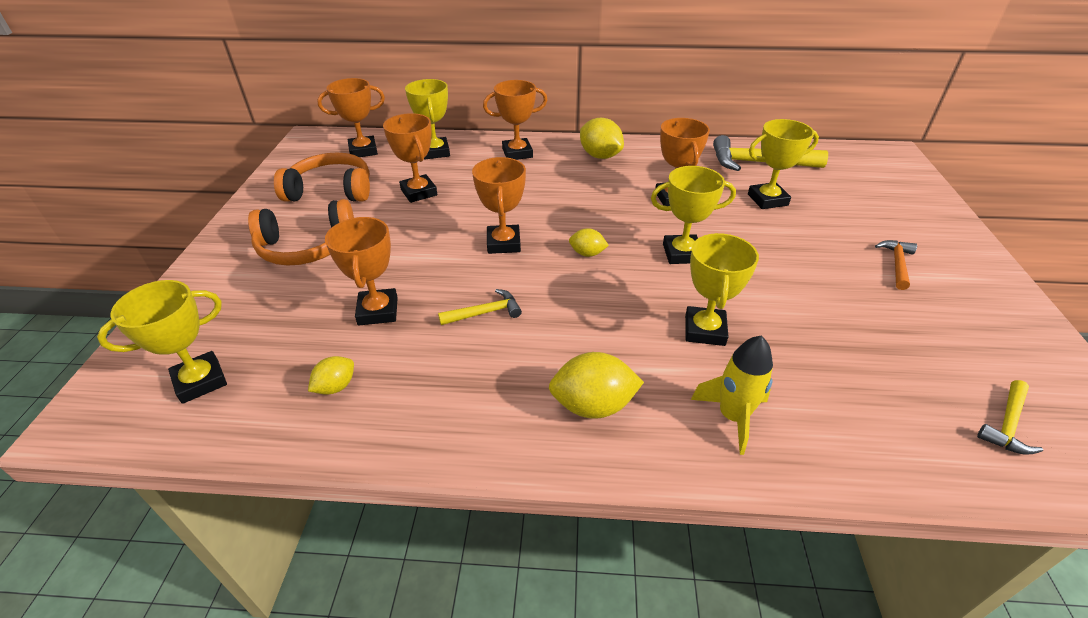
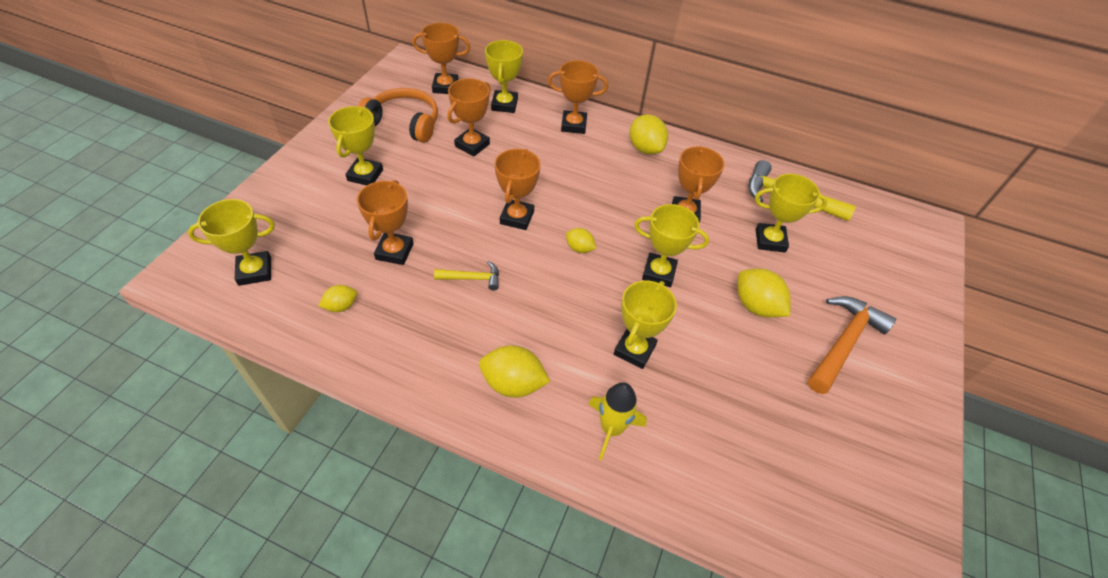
camera: 15 degrees right, 10 degrees up
(307, 247) = (365, 175): orange headphones -> yellow trophy
(419, 192) = (472, 145): orange trophy -> orange trophy turned 45 degrees clockwise
(795, 256) = (756, 306): none -> yellow lemon
(896, 264) = (843, 342): orange hammer -> orange hammer, size x1.86
(1007, 424) = (827, 513): yellow hammer -> none

